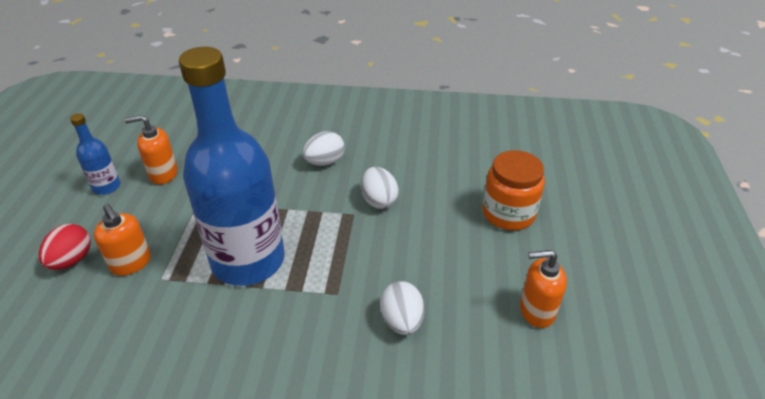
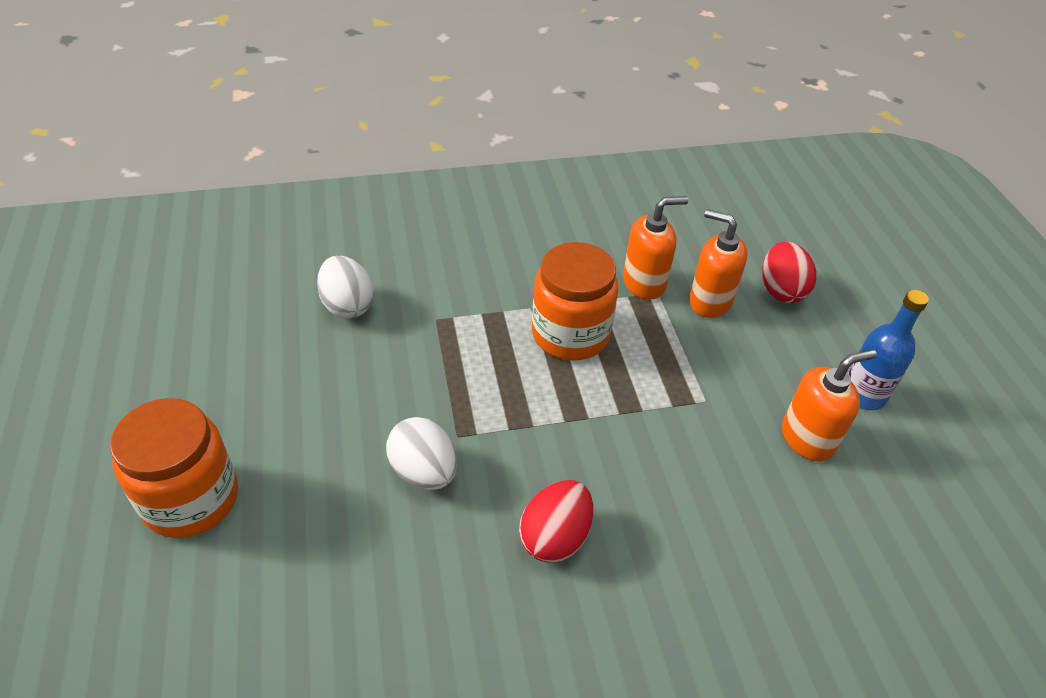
camera: 160 degrees right, 5 degrees up
(248, 260) = (570, 334): blue bottle -> orange jar
(325, 162) = (555, 537): white egg -> red egg
(536, 311) = (174, 349): orange soap dispenser -> orange soap dispenser (644, 283)

